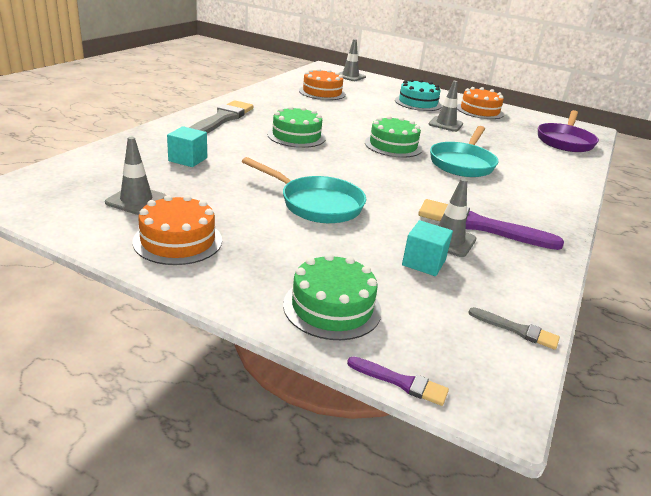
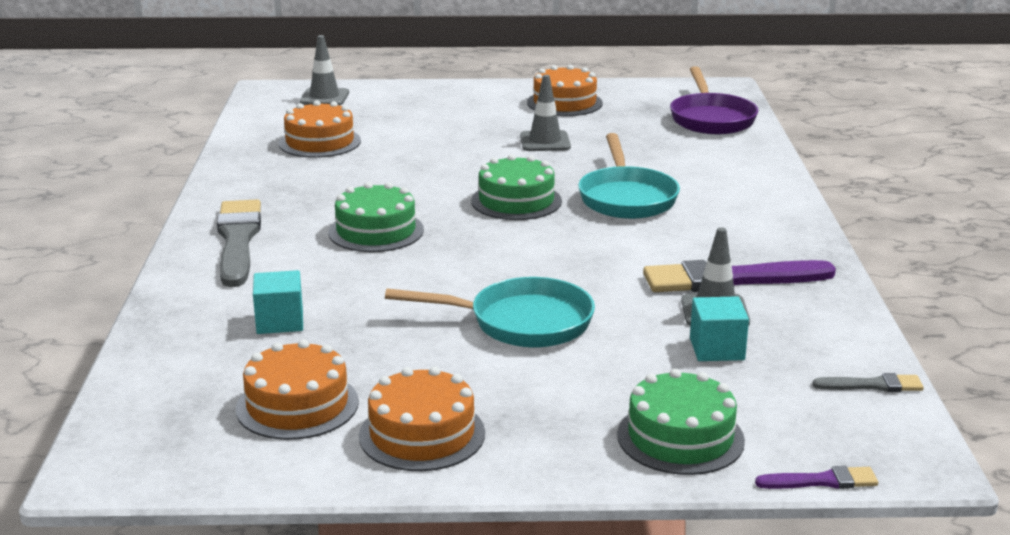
camera: 25 degrees left, 5 degrees down
(136, 200) = (297, 405): grey traffic cone -> orange cake
(418, 103) = (471, 116): turquoise cake -> none

